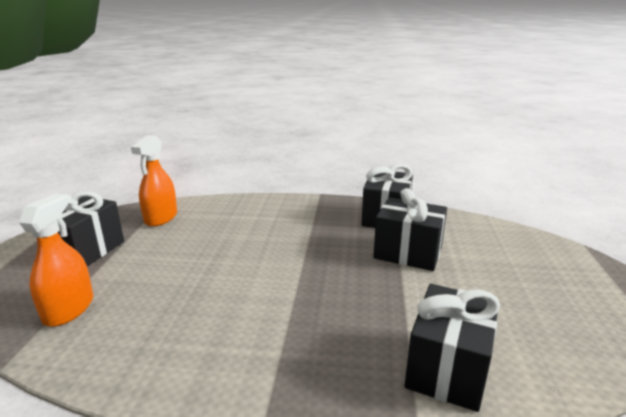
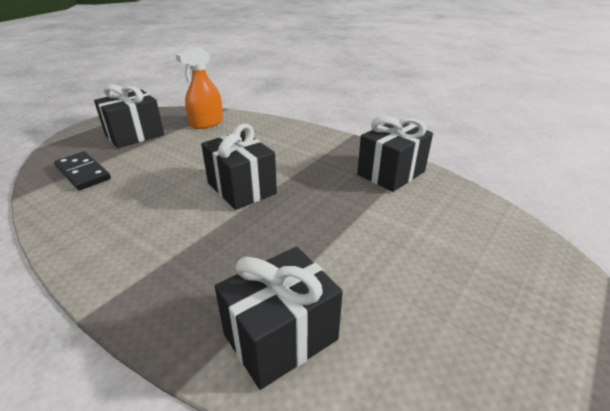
camera: 30 degrees right, 10 degrees up
(68, 309) = (83, 173): orange spray bottle -> black domino
(408, 253) = (372, 214): black gift -> black gift (241, 188)

